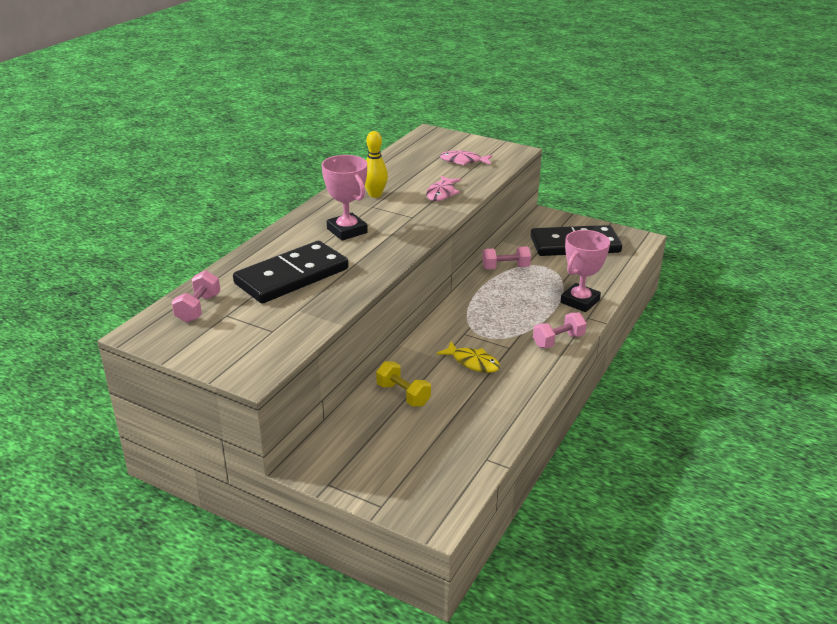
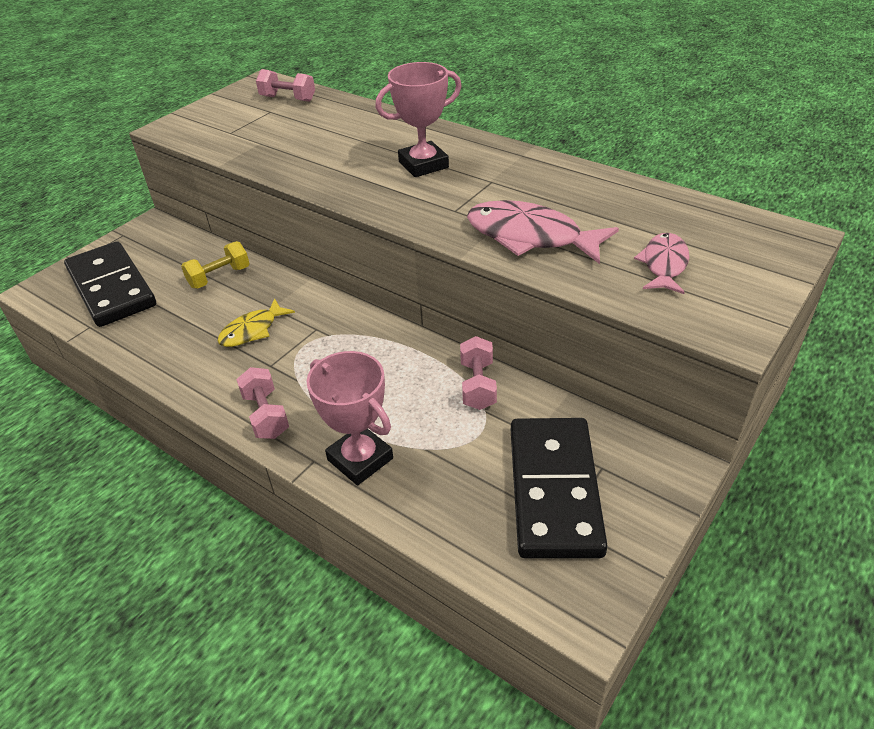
camera: 100 degrees right, 10 degrees up
(292, 276) = (326, 137): black domino -> black domino (111, 288)
(375, 194) = (528, 183): yellow bowling pin -> none
(442, 193) = (530, 237): pink fish -> pink fish, size x1.65

